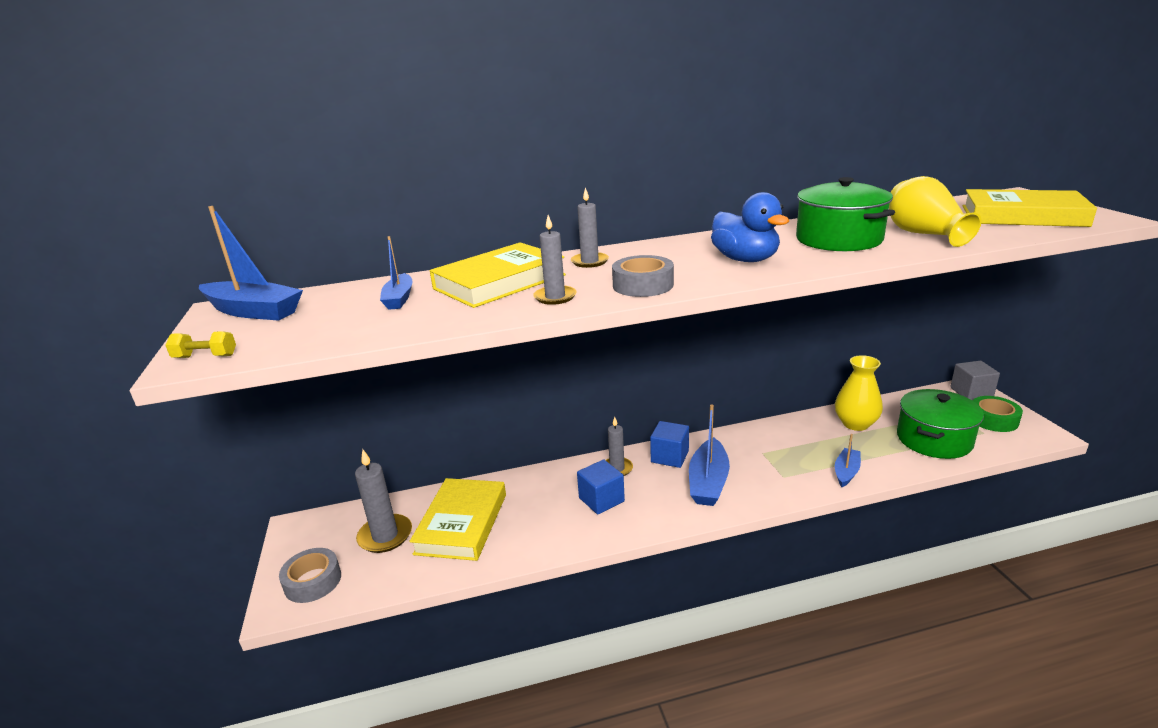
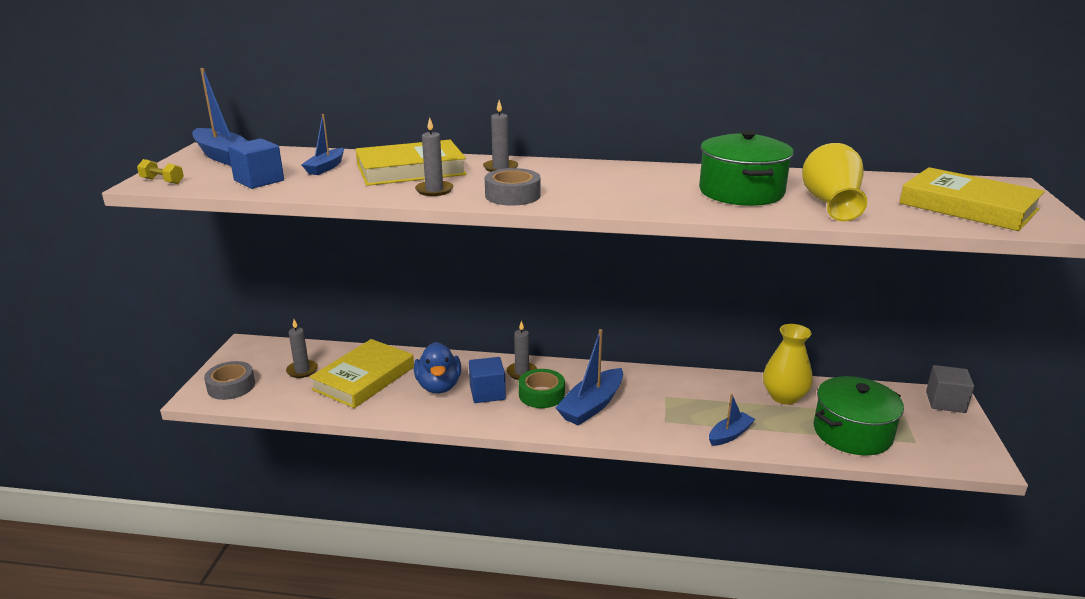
camera: 20 degrees right, 0 degrees up
(385, 536) = (302, 370): grey candle -> grey candle, size x0.65
(669, 456) = (576, 376): blue cube -> blue cube (259, 180)
(745, 260) = (628, 192): blue duck -> blue duck (439, 386)
(993, 419) = (940, 433): green tape -> green tape (541, 394)

